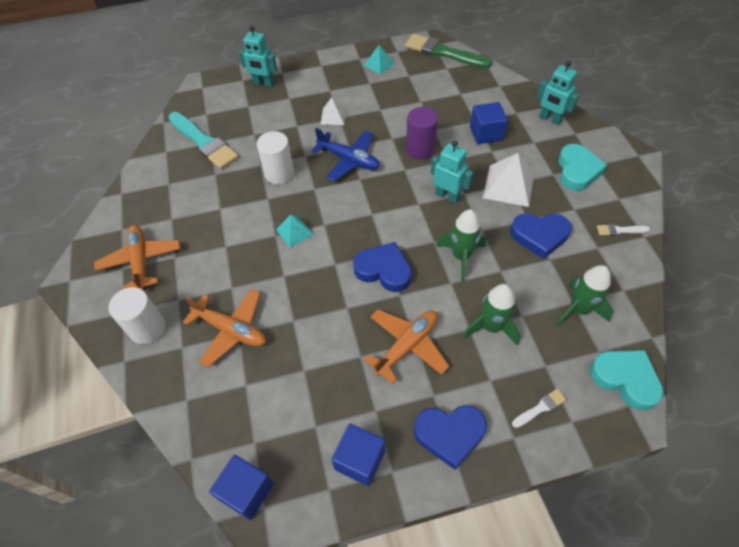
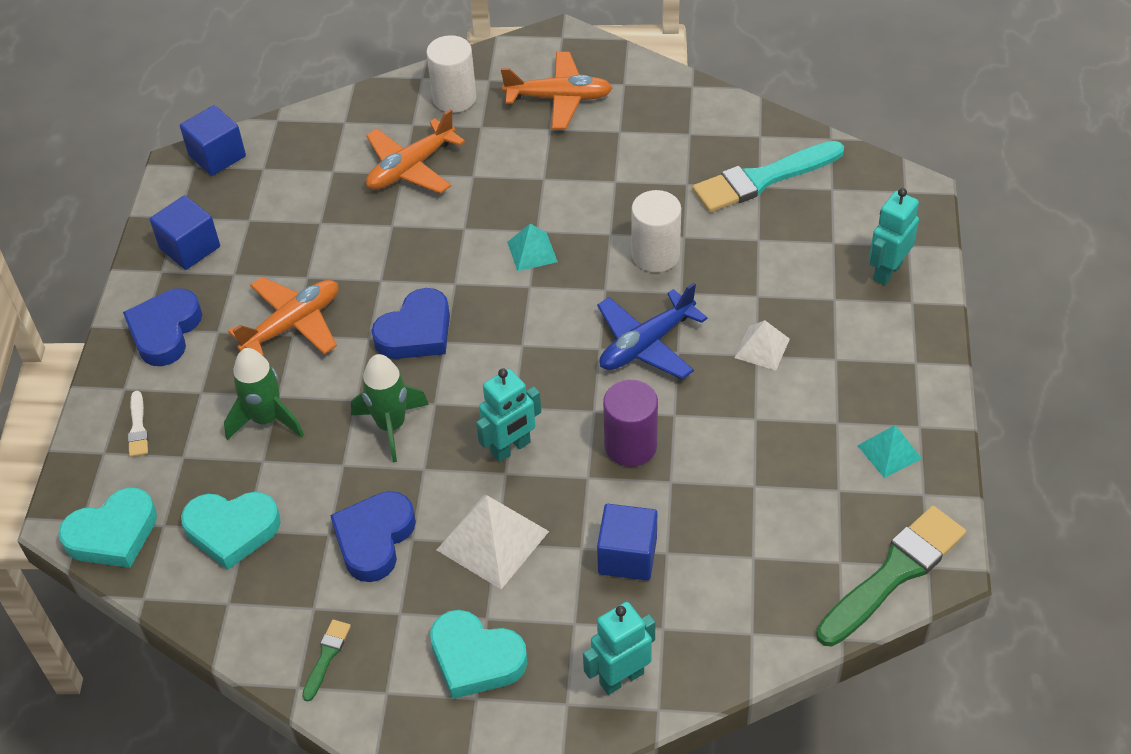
camera: 110 degrees right, 5 degrees down
(407, 346) = (292, 324): orange plane -> orange plane turned 105 degrees counterclockwise
(578, 309) = (232, 530): green rocket -> turquoise heart
(619, 230) = (326, 656): white brush -> green brush

